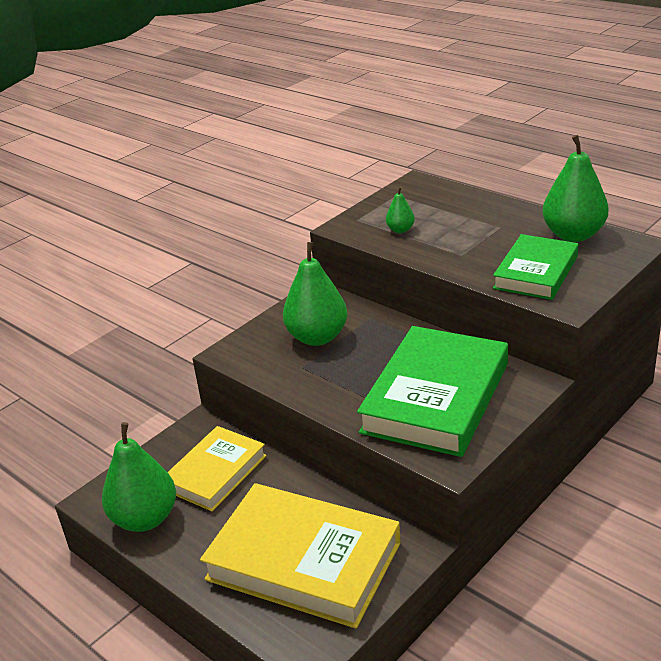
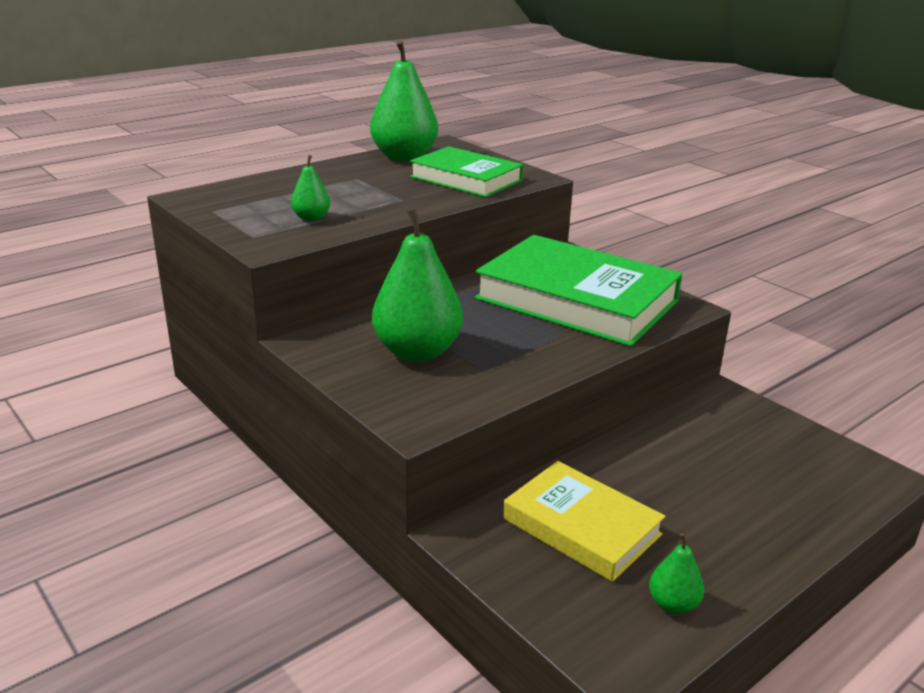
camera: 85 degrees left, 5 degrees down
(145, 519) = (673, 604): green pear -> green pear, size x0.47
(303, 561) = (750, 467): yellow book -> none

